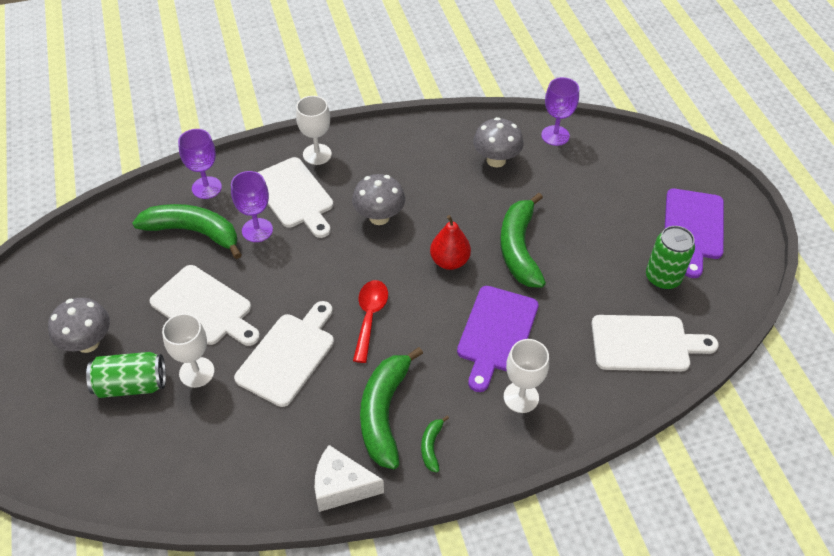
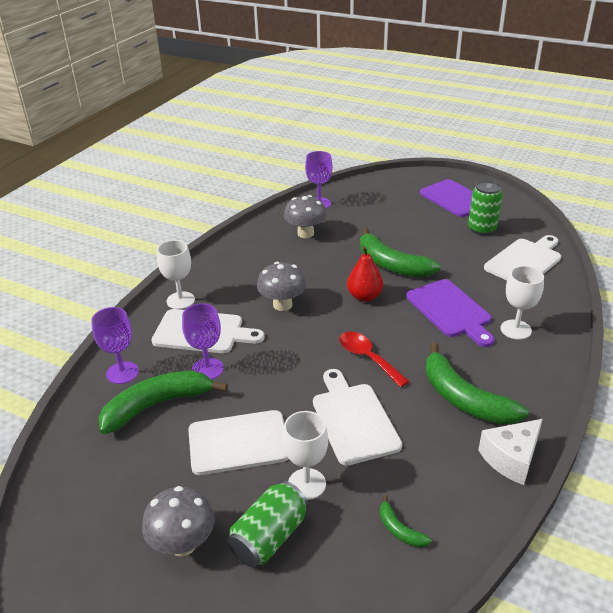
camera: 45 degrees left, 15 degrees down
(431, 446) = (517, 392): green banana -> green banana (399, 529)

